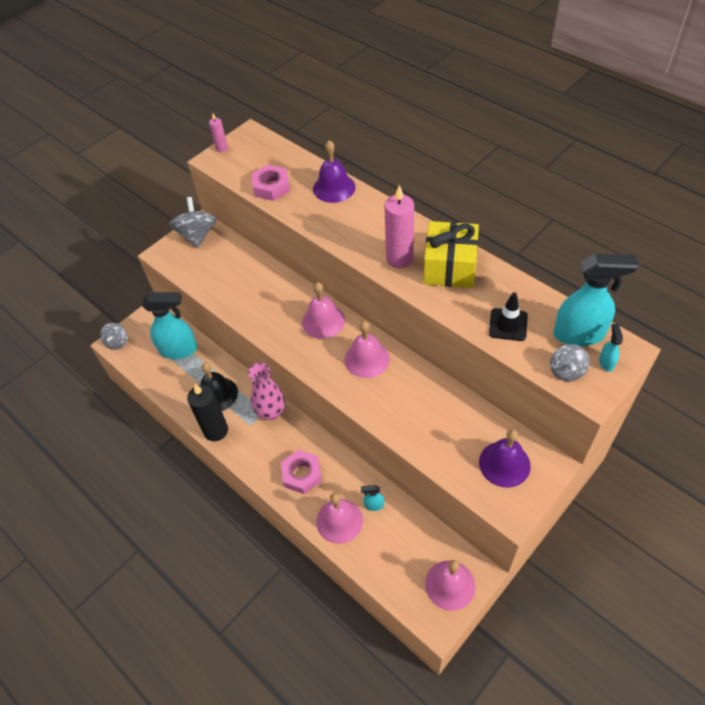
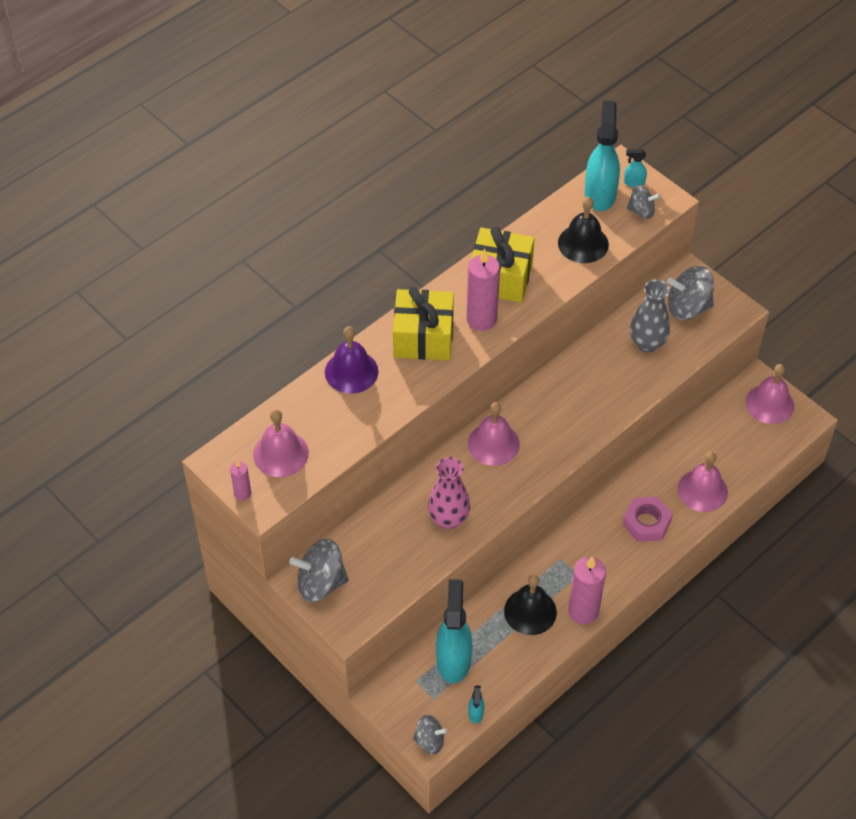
camera: 90 degrees left, 0 degrees up
(216, 430) = (583, 611): black candle -> pink candle
(271, 187) = (335, 437): pink nut -> none
(271, 412) = (561, 552): pink vase -> pink vase (448, 519)
(367, 359) = (553, 406): pink bell -> pink bell (280, 453)
(373, 505) = (685, 458): turquoise spray bottle -> turquoise spray bottle (475, 713)
(374, 224) = (423, 337): none -> yellow gift
(450, 429) = (647, 344): none -> grey vase
(504, 464) = (688, 307): purple bell -> grey spinning top
(508, 324) = (583, 243): black traffic cone -> black bell

